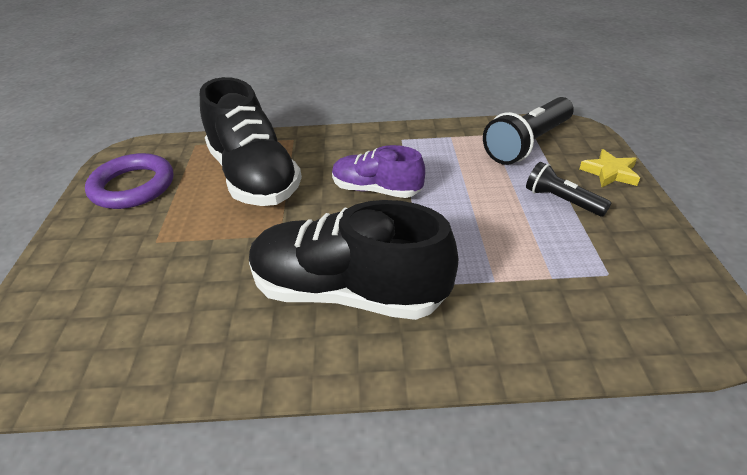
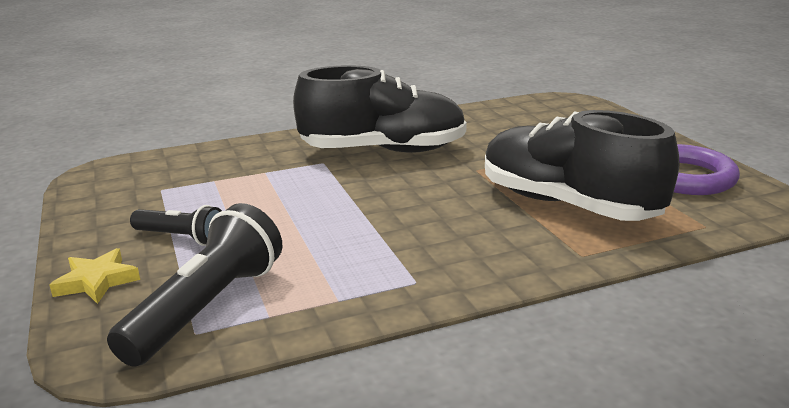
camera: 160 degrees right, 15 degrees down
(376, 190) = (408, 215): purple shoe -> none

